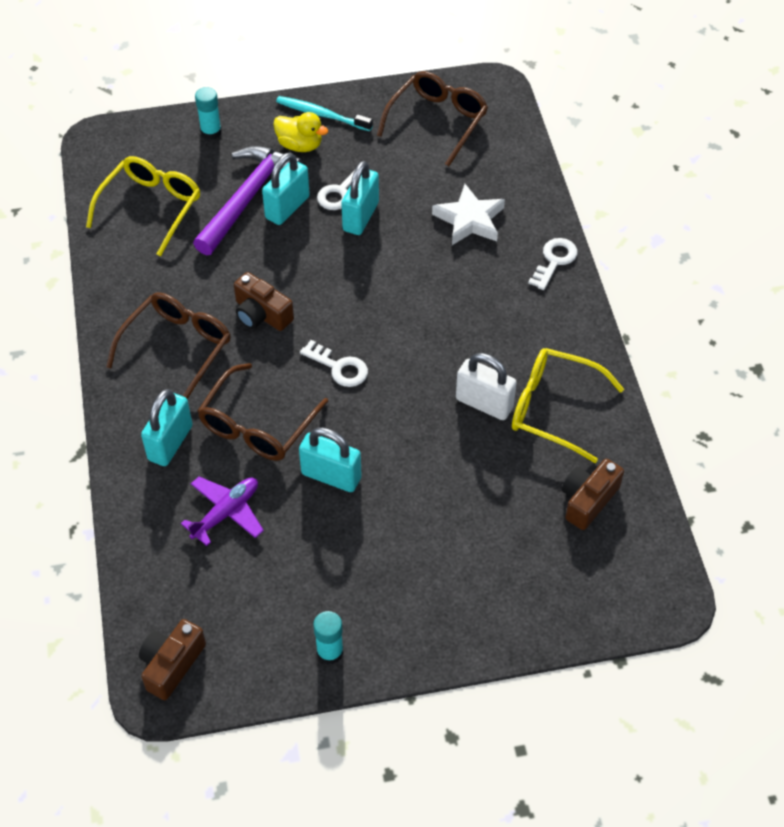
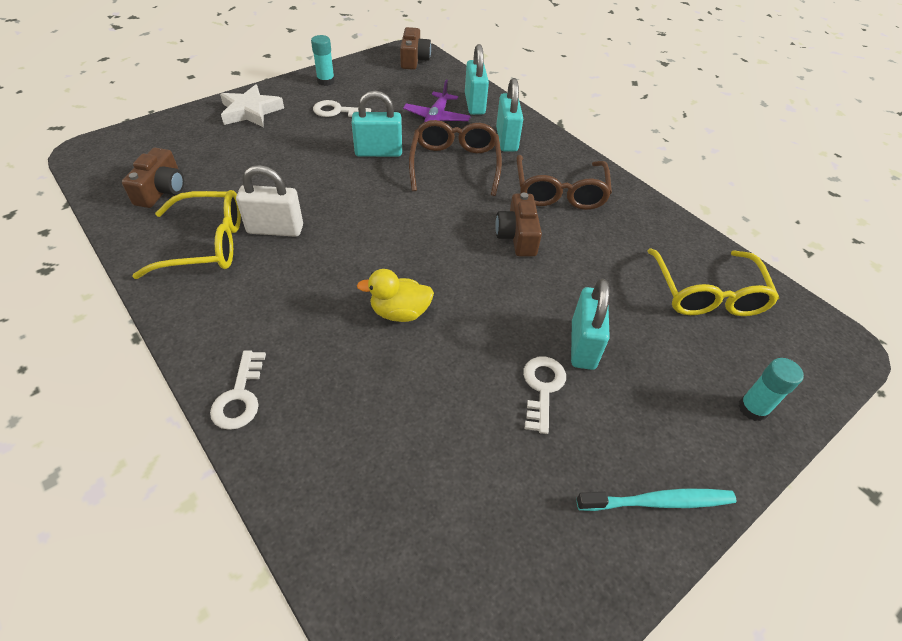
camera: 150 degrees right, 5 degrees down
(247, 199) = (631, 338): purple hammer -> none
(261, 314) = (517, 236): brown camera -> brown camera turned 105 degrees counterclockwise
(300, 145) = (641, 435): yellow duck -> yellow duck (400, 312)
(339, 367) = (420, 218): white key -> white key (337, 111)
(360, 217) = (498, 365): turquoise padlock -> turquoise padlock (474, 104)
(437, 121) = (495, 571): brown glasses -> none
(469, 220) = (368, 412): white star -> white star (251, 111)

